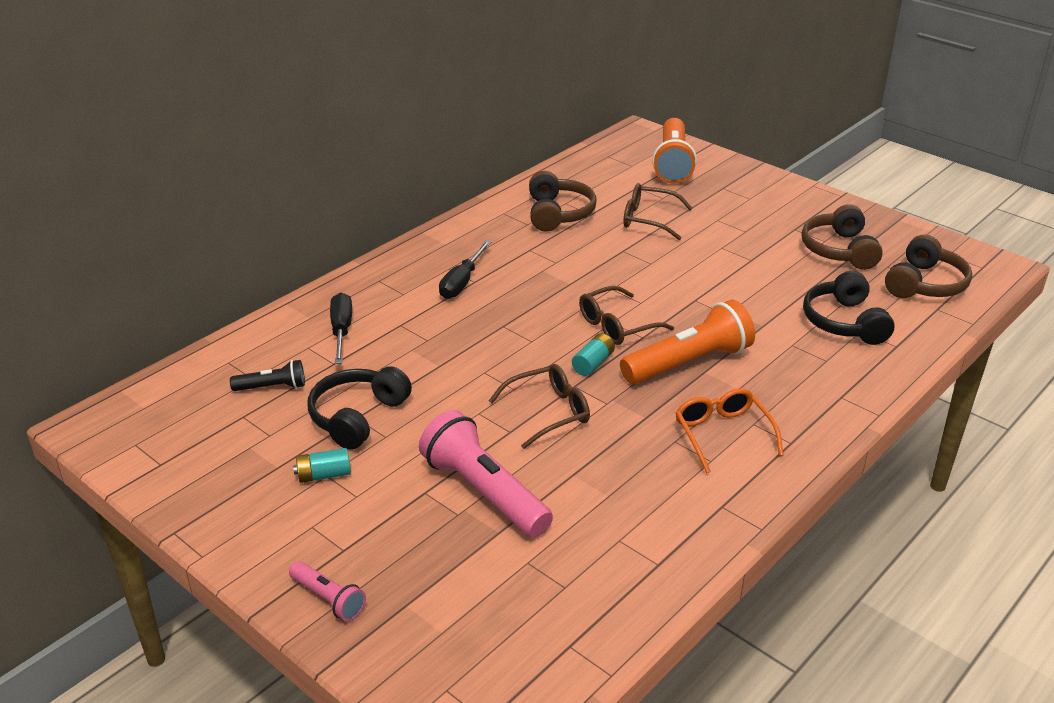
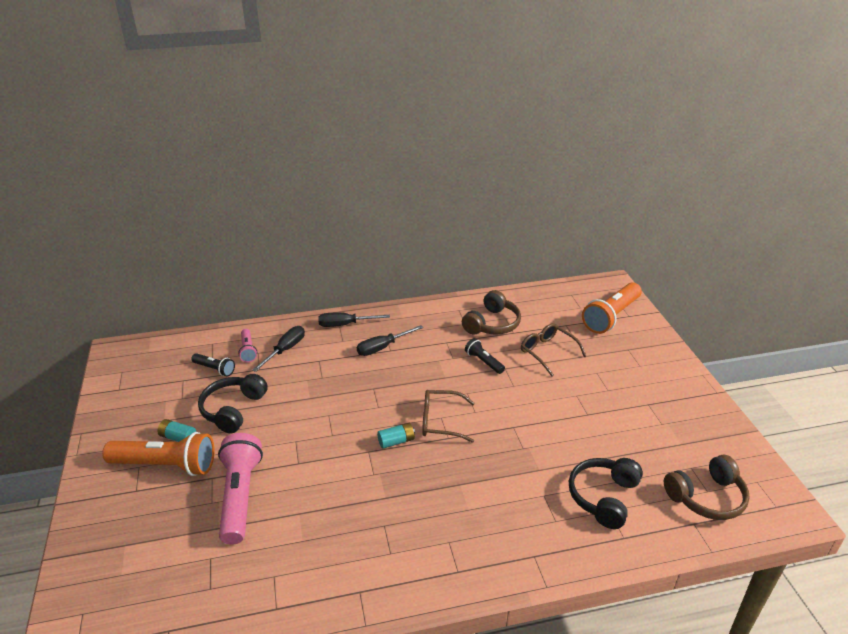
camera: 35 degrees right, 0 degrees up
(328, 599) = (96, 517): pink flashlight -> pink flashlight (248, 350)
(357, 417) = (233, 409): black headphones -> black headphones turned 45 degrees counterclockwise
(384, 276) = (345, 324): none -> black screwdriver
(549, 412) = (333, 462): brown glasses -> none
(593, 253) = (483, 362): none -> black flashlight
(689, 363) = (456, 472): orange flashlight -> orange flashlight (166, 465)
(722, 434) = (419, 538): orange glasses -> none
(839, 250) = (665, 436): brown headphones -> none

